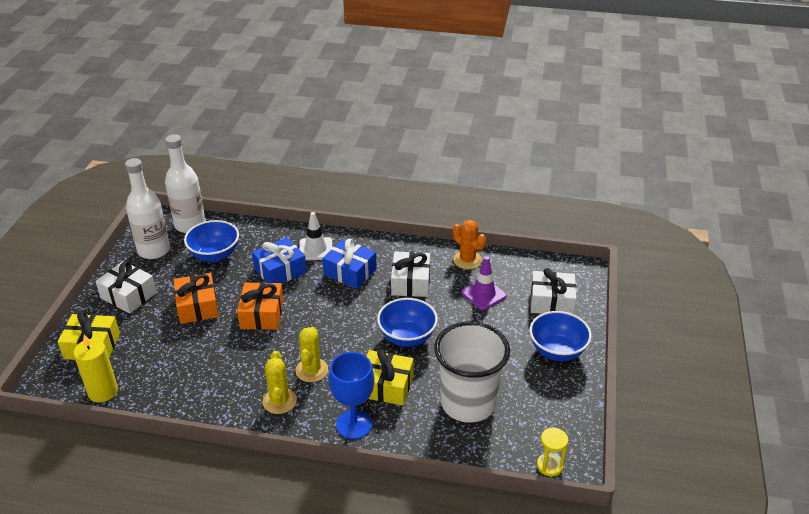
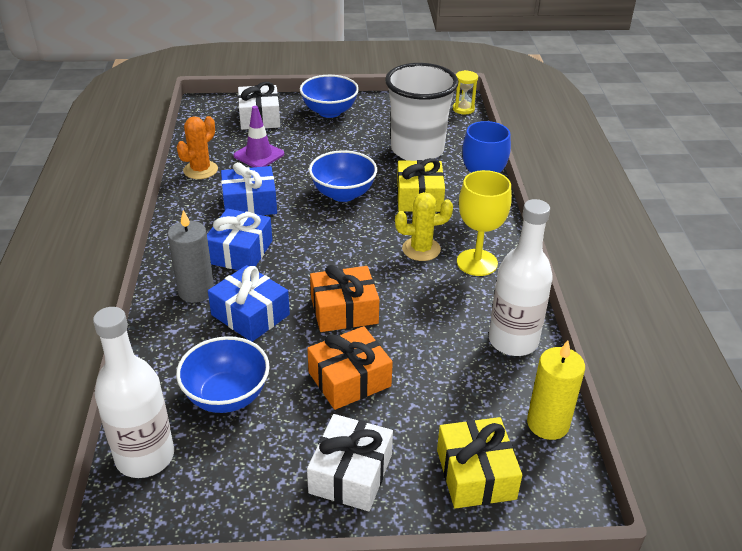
camera: 105 degrees left, 0 degrees up
(154, 250) = (226, 484): white bottle -> white bottle (513, 341)
(279, 401) = (477, 262): yellow cactus -> yellow goblet
(315, 249) = (196, 291): white traffic cone -> grey candle
(410, 282) = (250, 203): white gift -> blue gift

